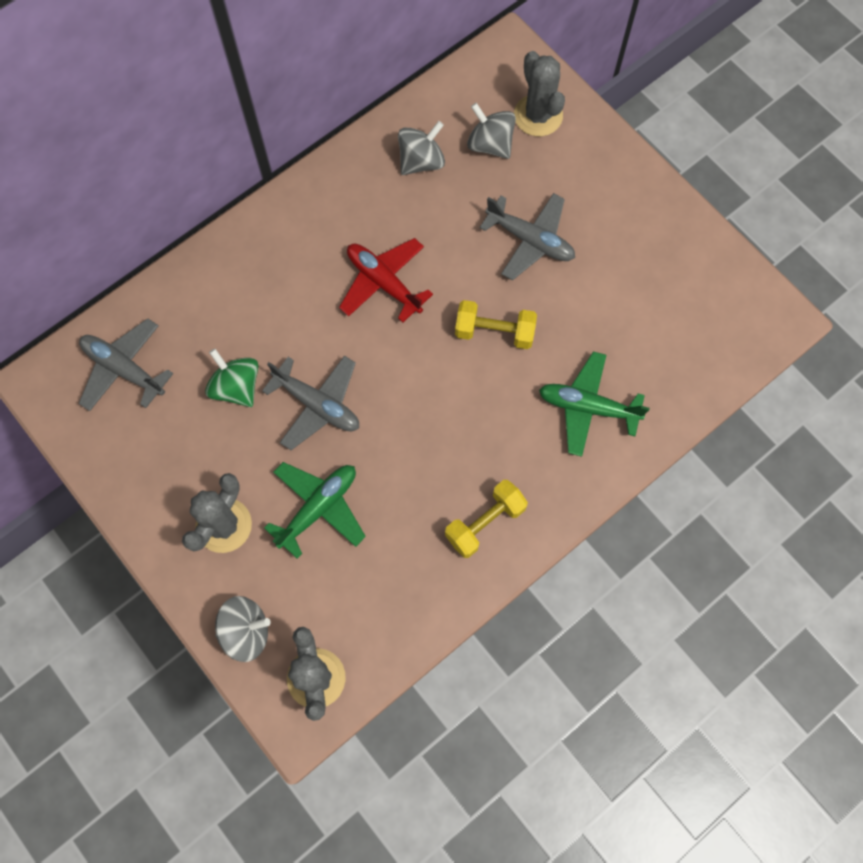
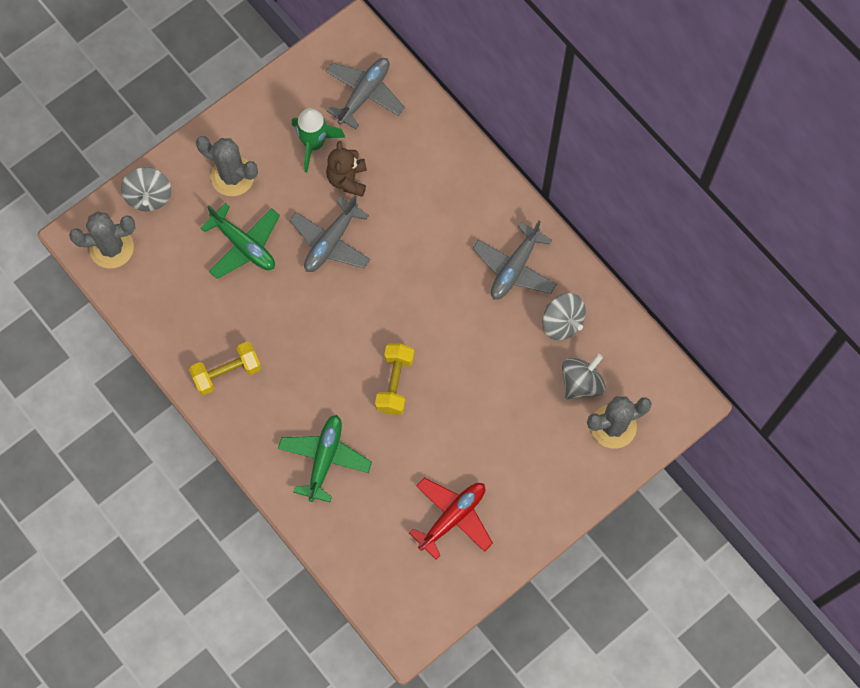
camera: 90 degrees right, 0 degrees up
(186, 427) = (314, 144): none -> green rocket
(236, 387) = (347, 179): green spinning top -> brown teddy bear
(383, 283) = (441, 292): red plane -> red plane (452, 517)
(485, 523) = (227, 373): yellow dumbbell -> yellow dumbbell turned 75 degrees counterclockwise
(530, 240) = (483, 415): grey plane -> grey plane (514, 268)

